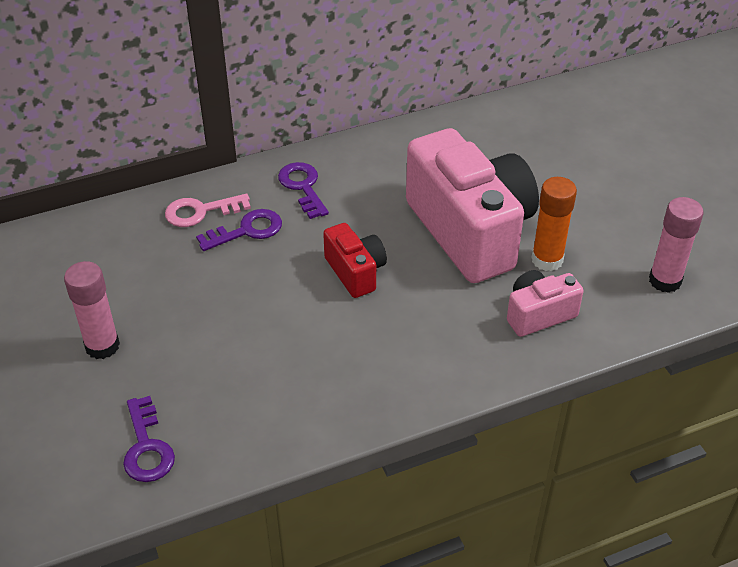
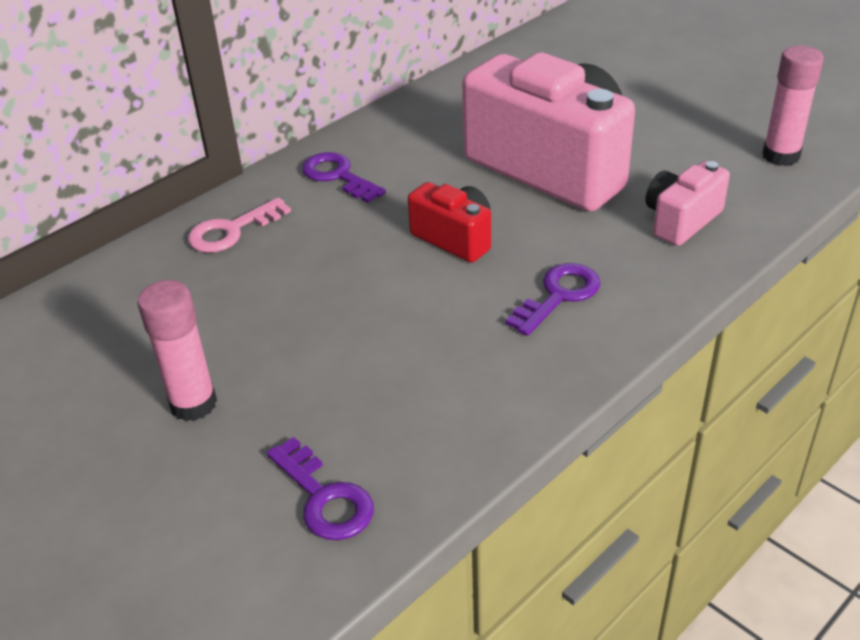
camera: 20 degrees left, 5 degrees down
(247, 230) = (300, 234): purple key -> purple key (559, 295)
(547, 260) = (651, 170): orange glue stick -> none

